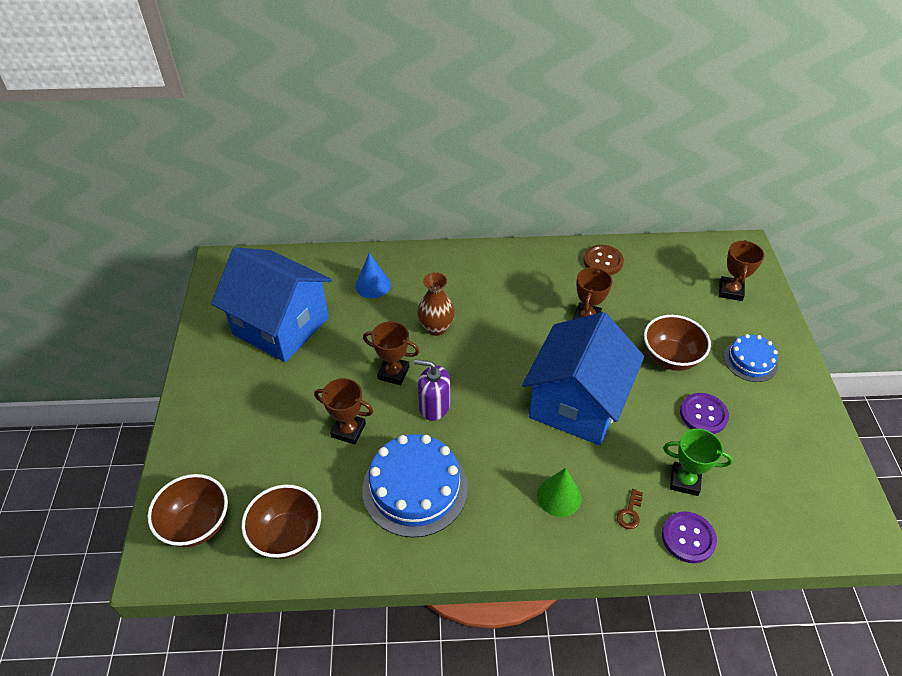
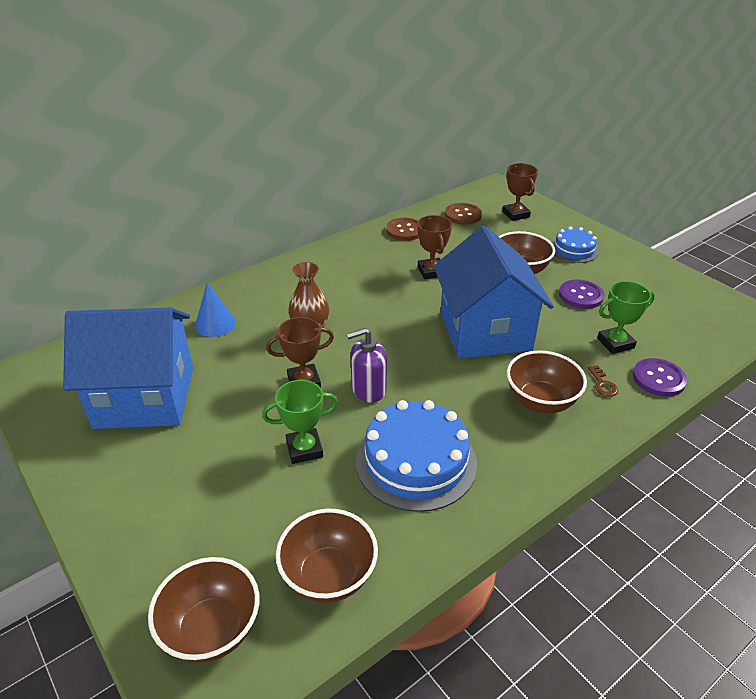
camera: 35 degrees left, 10 degrees down
(348, 430) = (304, 449): brown trophy -> green trophy
(559, 496) = (540, 401): green cone -> brown bowl
(675, 268) = (463, 215): none -> brown button

